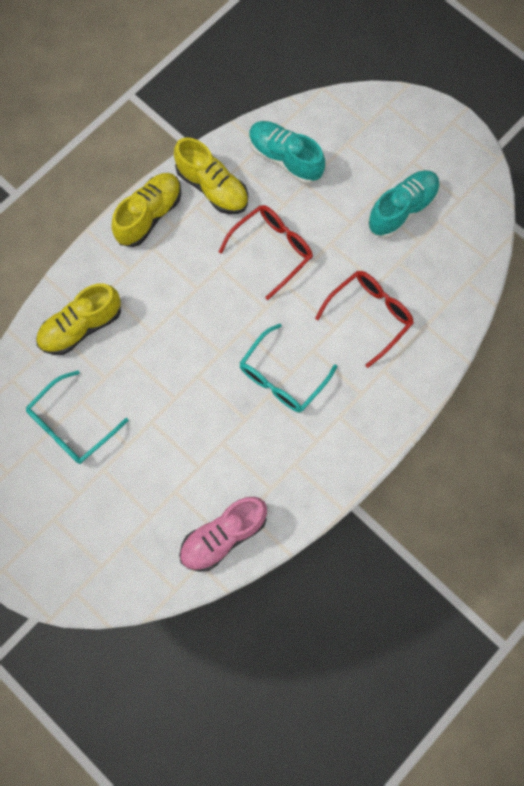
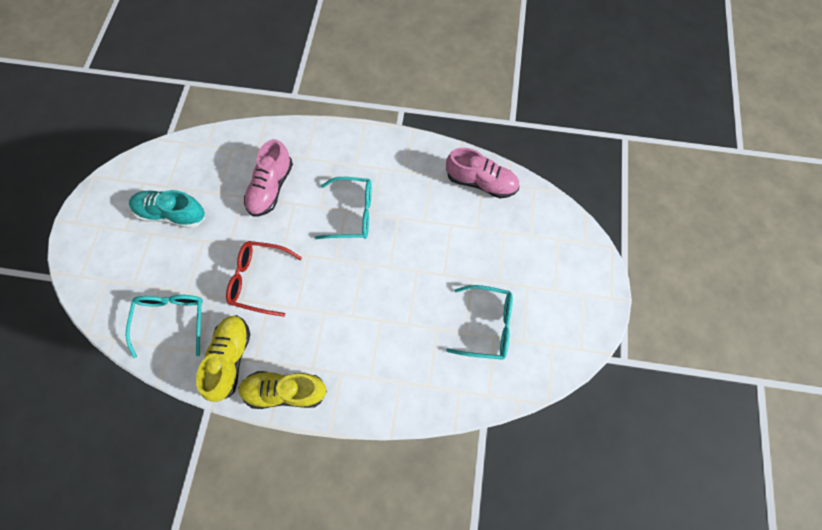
camera: 125 degrees left, 5 degrees down
(81, 326) = (411, 375): yellow shoe -> none
(285, 159) = (172, 320): turquoise shoe -> turquoise glasses
(369, 316) = (271, 188): red glasses -> pink shoe

